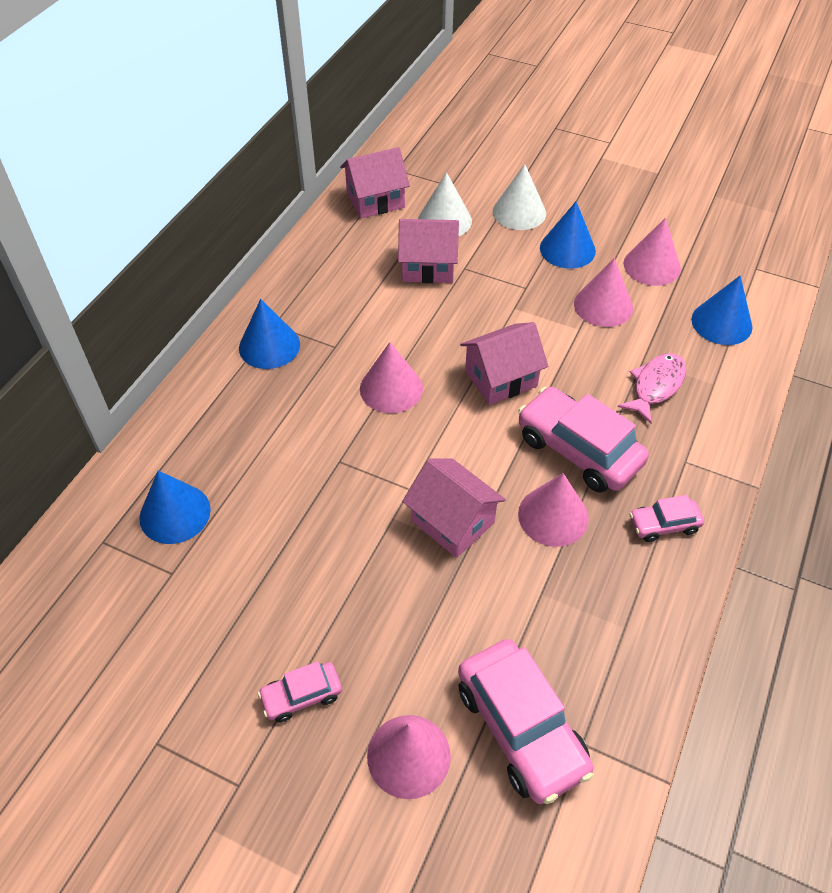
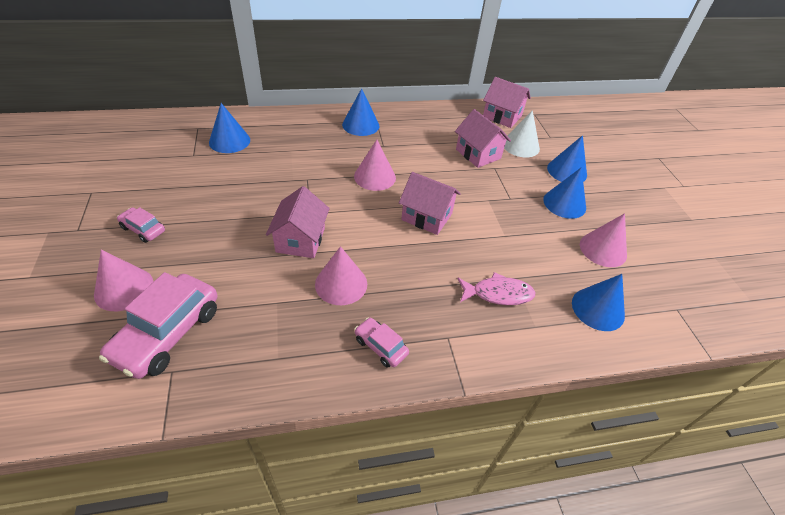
camera: 50 degrees right, 5 degrees down
(519, 212) = (567, 171): white cone -> blue cone
(578, 450) = (404, 275): pink car -> none
(603, 305) = (538, 239): pink cone -> none

